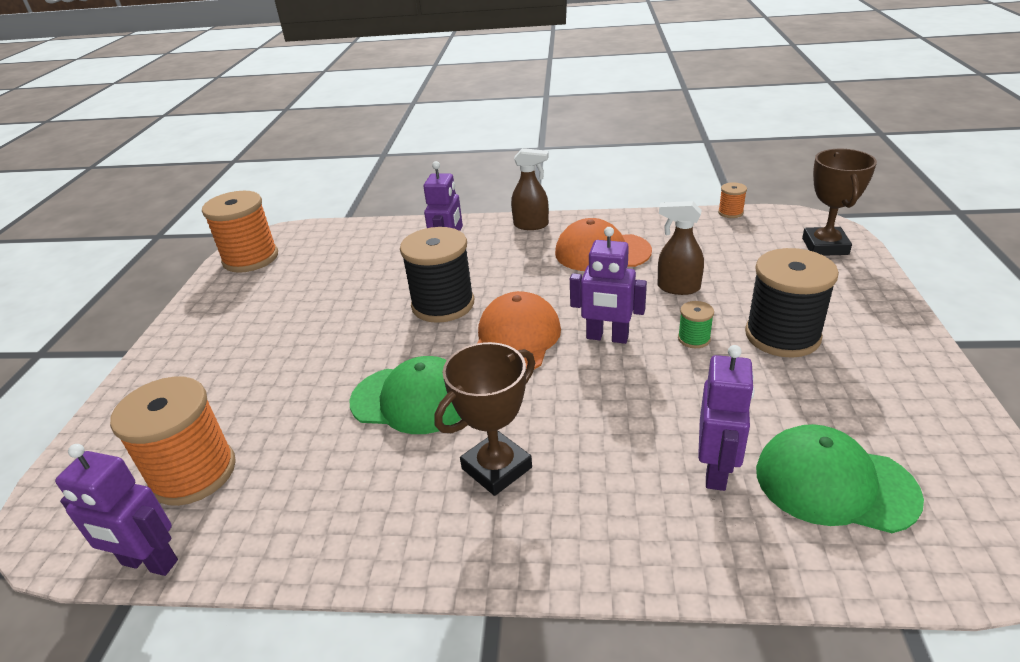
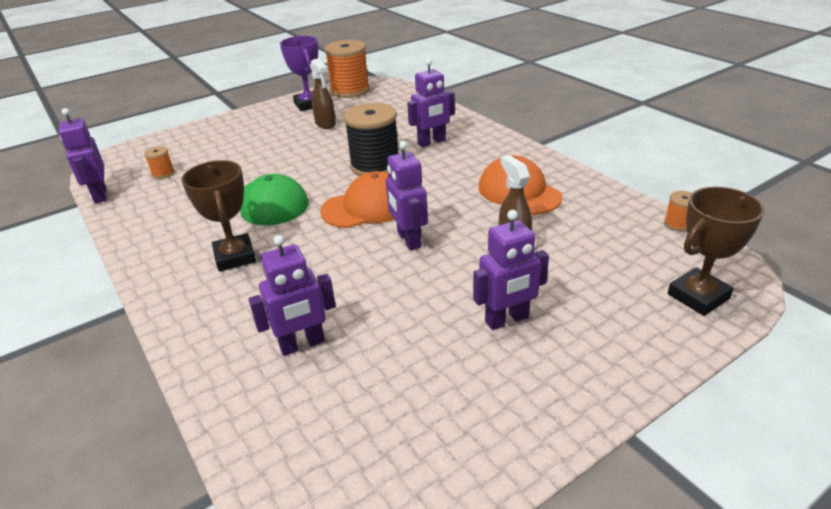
camera: 50 degrees right, 0 degrees up
(193, 473) = (163, 173): orange spool -> orange spool, size x0.45
(229, 295) = (309, 104): none -> purple trophy
(496, 468) = (235, 257): brown trophy -> brown trophy turned 60 degrees clockwise
(531, 225) = (515, 150): brown spray bottle -> brown spray bottle (325, 124)
(694, 339) = (450, 277): green spool -> none
(782, 335) = (507, 320): black spool -> purple robot
(834, 483) = (334, 409): green cap -> none

